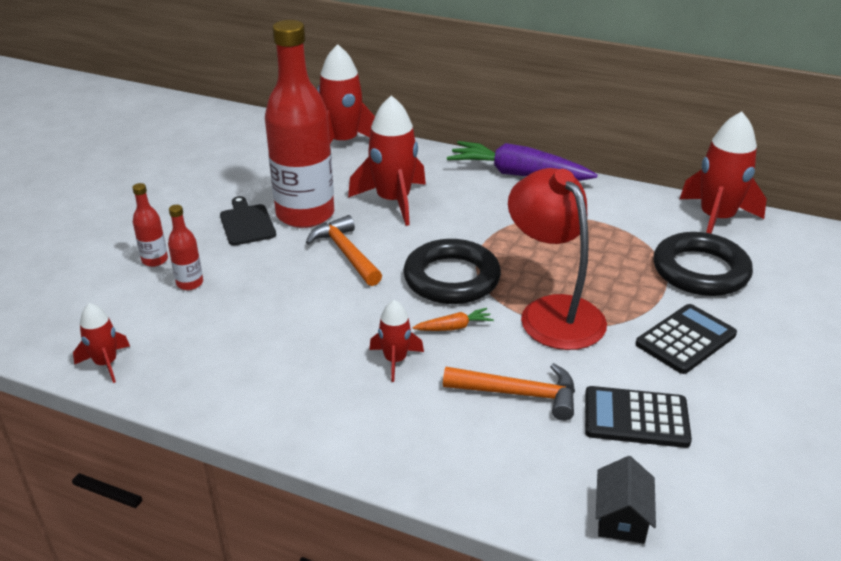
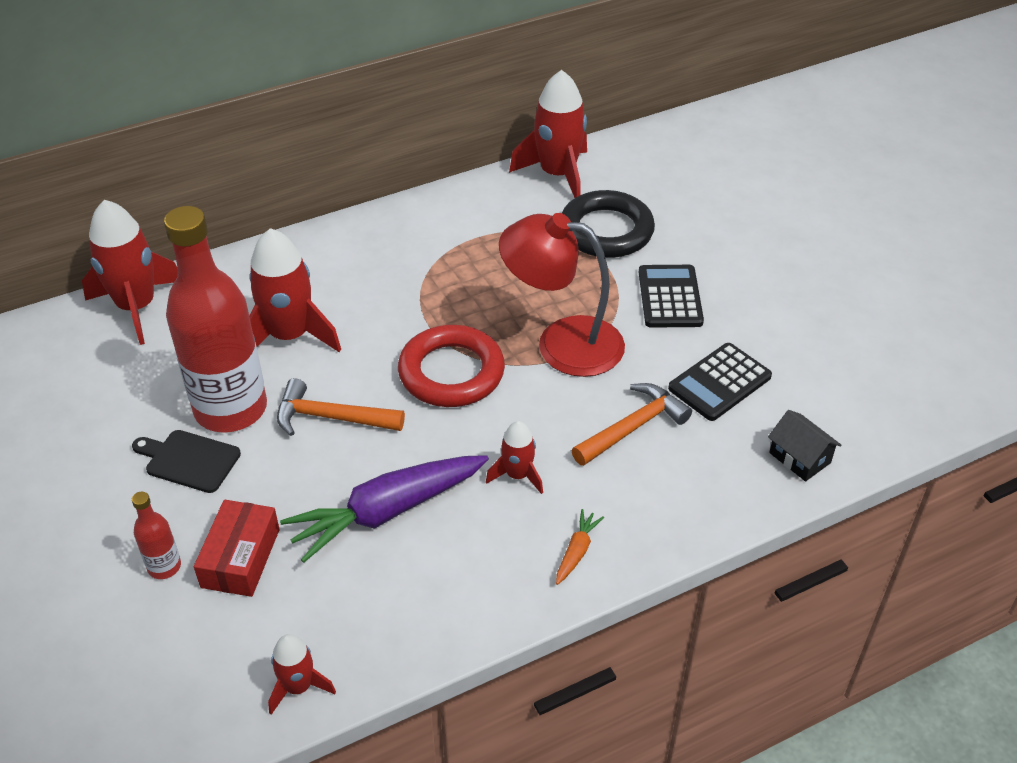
camera: 50 degrees left, 10 degrees up
(190, 283) = (240, 558): red bottle -> red box
(451, 278) = (451, 372): black ring -> red ring
(454, 327) = (516, 413): orange carrot -> orange carrot (576, 551)
(518, 174) = (355, 232): purple carrot -> purple carrot (387, 512)

